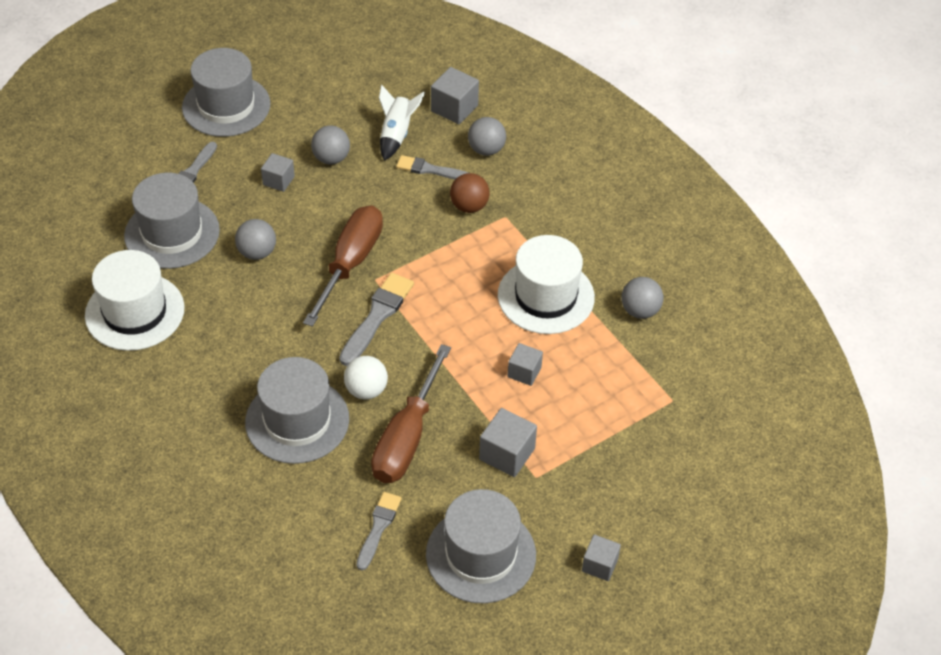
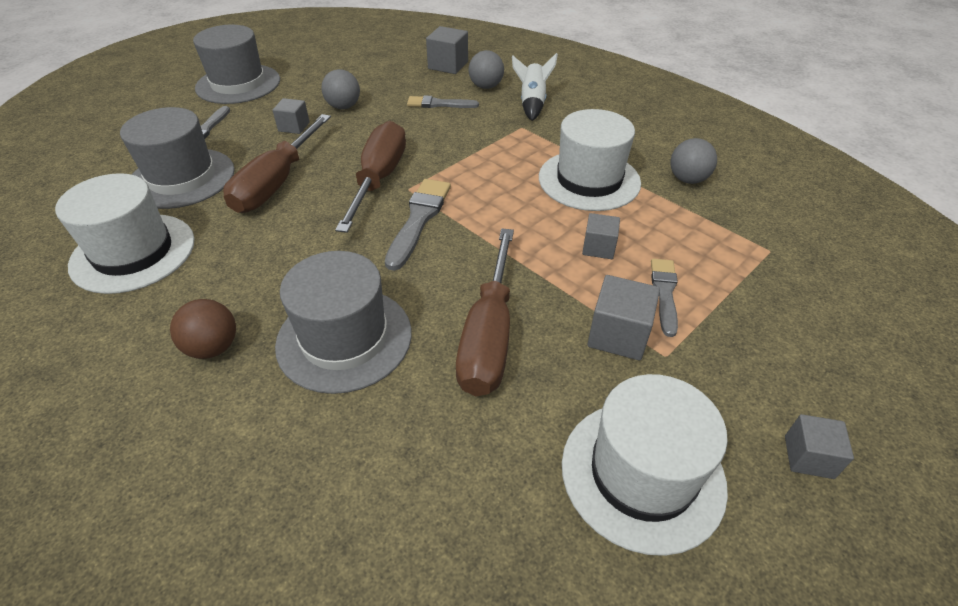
camera: 10 degrees left, 5 degrees down
(257, 252) = (277, 182): grey ball -> brown screwdriver
(366, 390) = (424, 292): white ball -> none
(378, 528) = (485, 461): grey brush -> grey brush (664, 293)
(396, 134) = (401, 85): white rocket -> white rocket (532, 103)
(469, 206) = (485, 124): brown ball -> brown ball (213, 347)
(481, 554) = (642, 473): grey hat -> white hat

